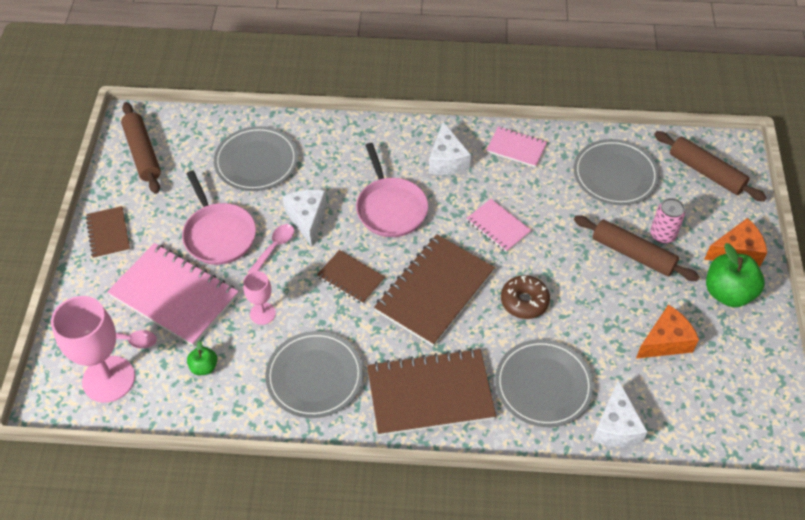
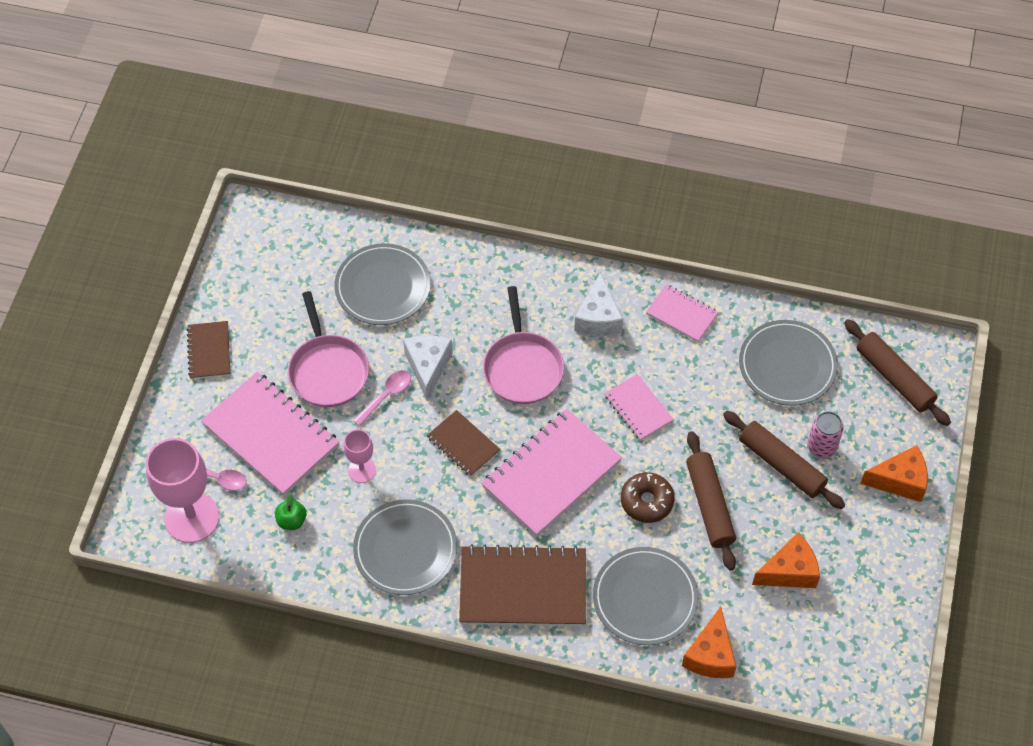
camera: 10 degrees right, 5 degrees up
(142, 153) = (257, 257): brown rolling pin -> brown rolling pin (709, 505)
(435, 291) = (551, 474): brown notebook -> pink notebook
(616, 426) = (710, 655): white cheese -> orange cheese
(728, 293) = (875, 527): green apple -> none

